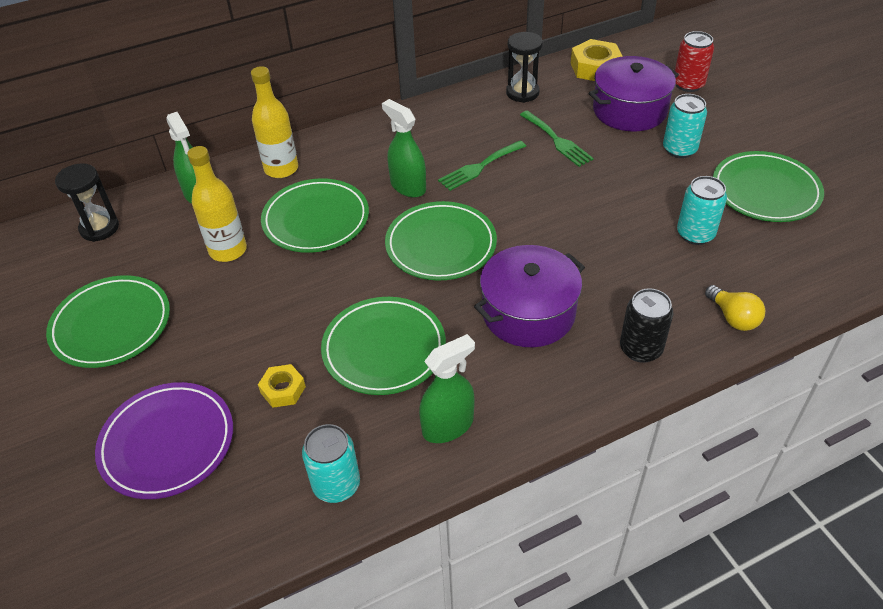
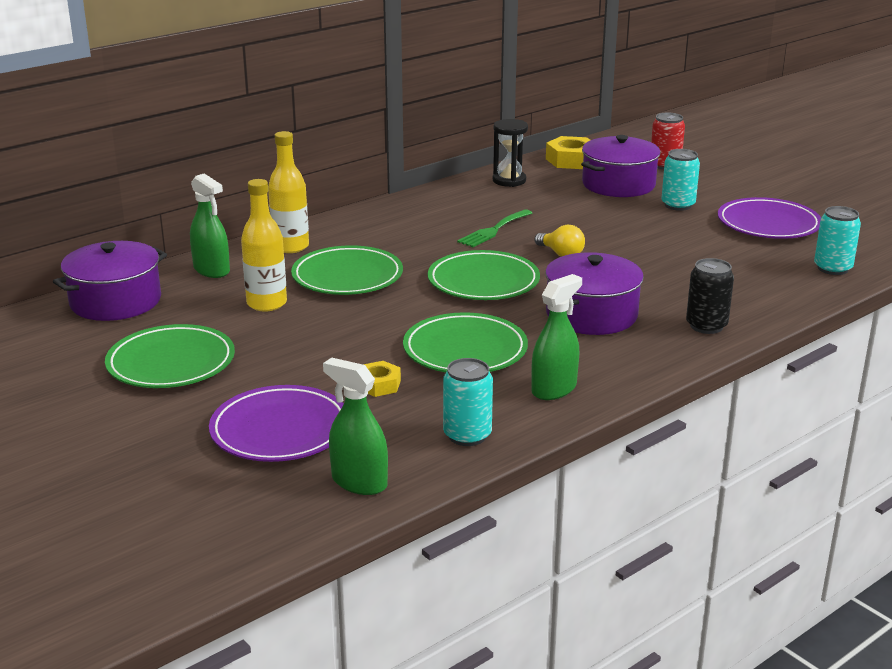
camera: 15 degrees left, 20 degrees down
(99, 228) = (115, 301): black hourglass -> purple pot
(408, 186) = (429, 248): green spray bottle -> green spray bottle (359, 482)
(557, 140) = (560, 208): green fork -> none
(695, 234) = (719, 254): turquoise can -> turquoise can (832, 268)
(733, 317) = (778, 300): yellow light bulb -> yellow light bulb (561, 254)
(765, 191) = (768, 224): green plate -> purple plate

